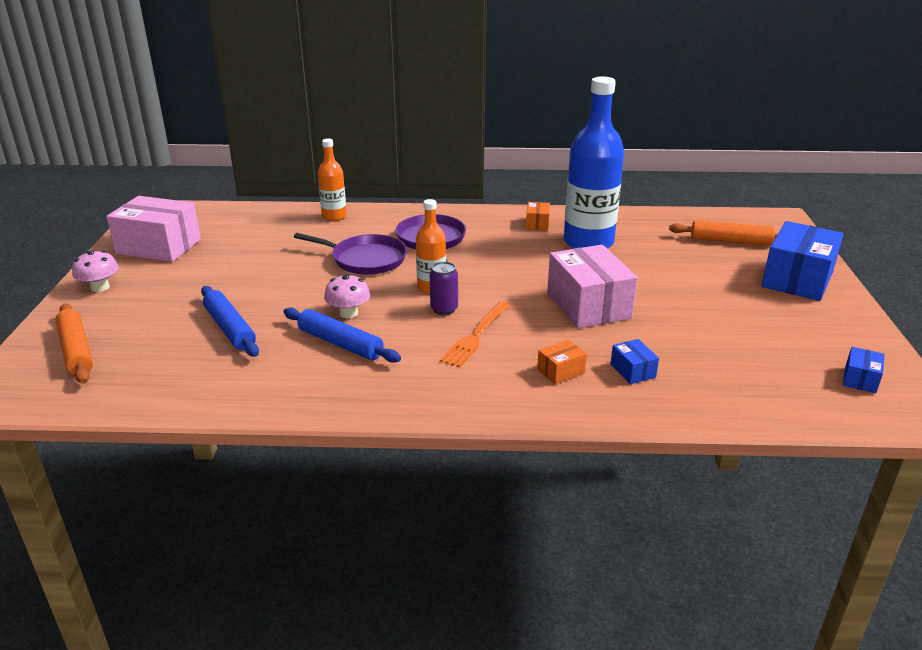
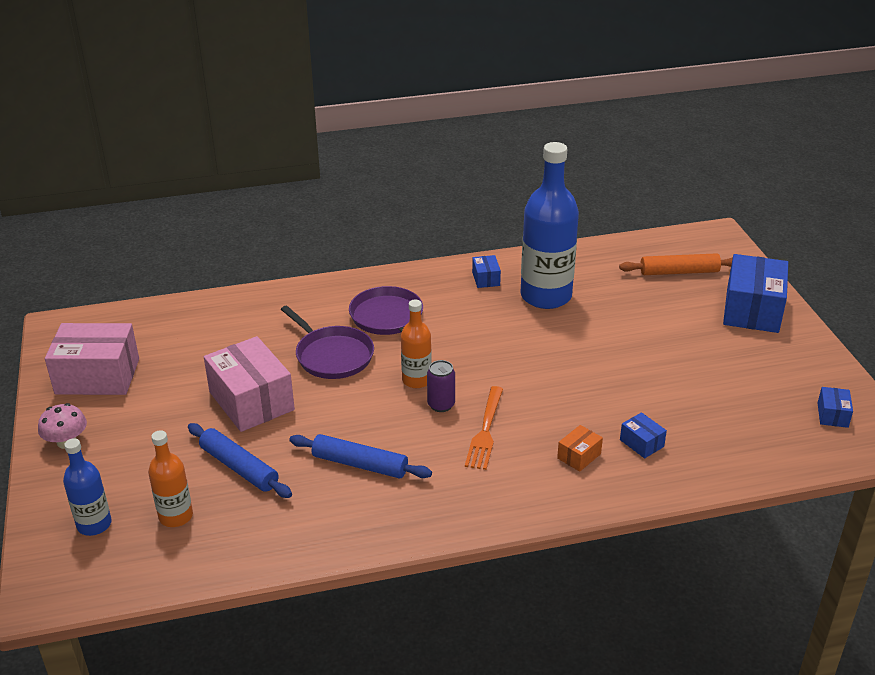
camera: 15 degrees left, 5 degrees up
(76, 350) = (94, 524): orange rolling pin -> blue bottle
(334, 216) = (269, 303): orange bottle -> orange bottle (176, 516)
(348, 313) = (349, 426): pink mushroom -> none
(365, 259) = (332, 355): purple pan -> purple pan turned 45 degrees clockwise
(537, 223) = (486, 279): orange box -> blue box
(588, 305) = (575, 375): pink box -> pink box (251, 401)

